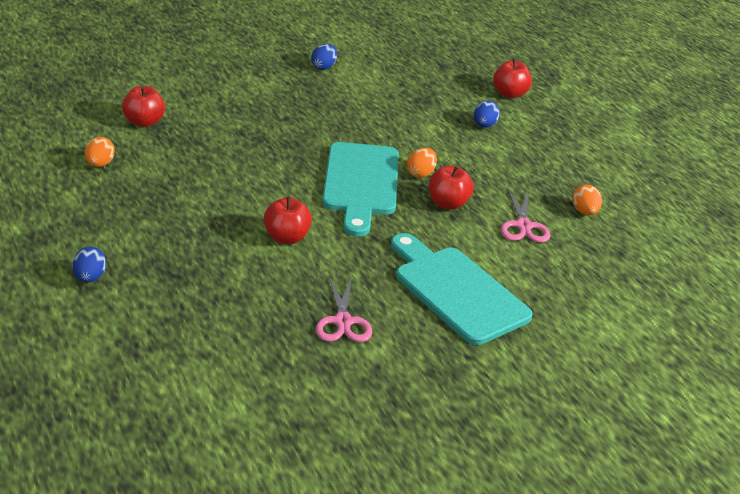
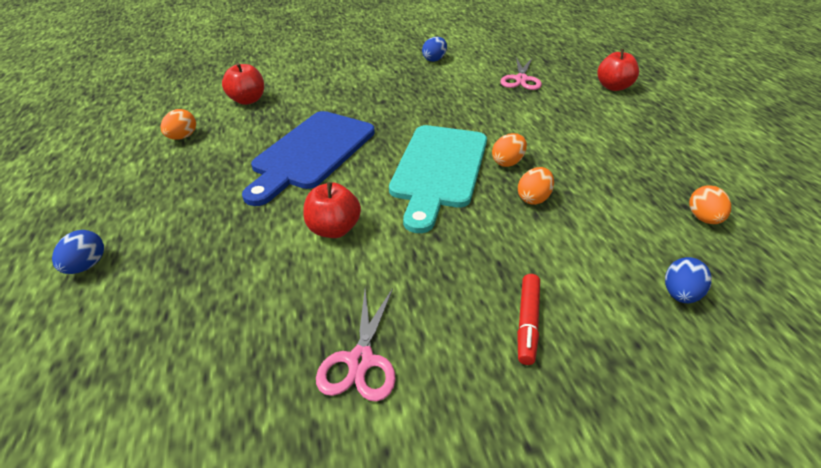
camera: 15 degrees right, 5 degrees up
(237, 174) = (311, 153): none -> blue cutting board
(448, 203) = (533, 198): red apple -> orange egg
(456, 291) = (527, 323): turquoise cutting board -> red marker
(484, 125) = (584, 115): blue egg -> blue egg (680, 294)
(523, 226) = (625, 232): pink scissors -> pink scissors (521, 79)

